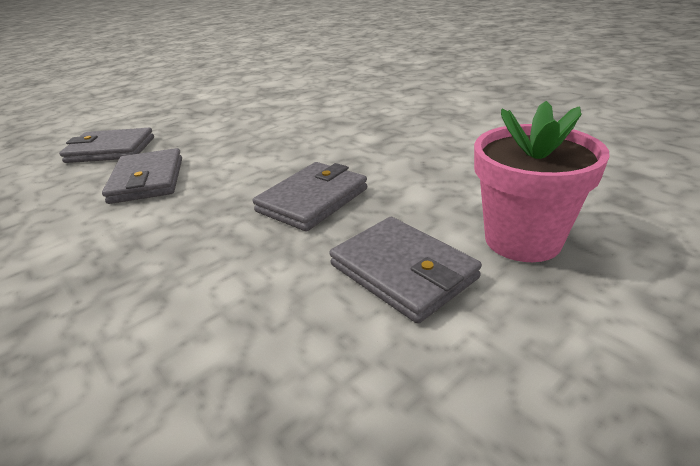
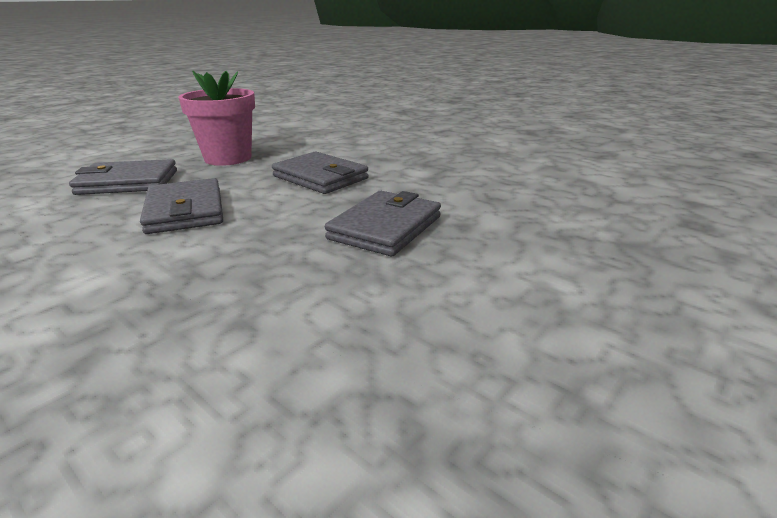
camera: 10 degrees left, 5 degrees down
(403, 271) = (513, 290): grey wallet -> grey wallet (320, 177)
(522, 240) = (619, 259): pink flower pot -> pink flower pot (228, 158)

